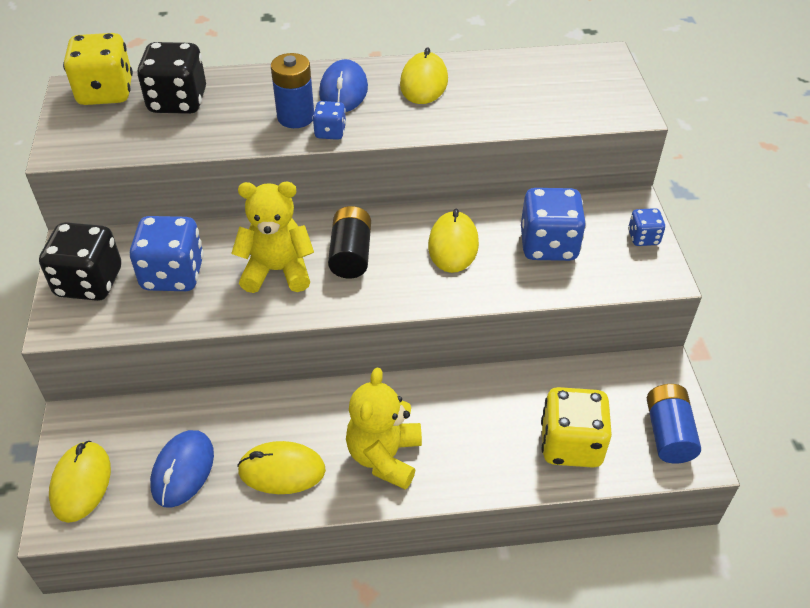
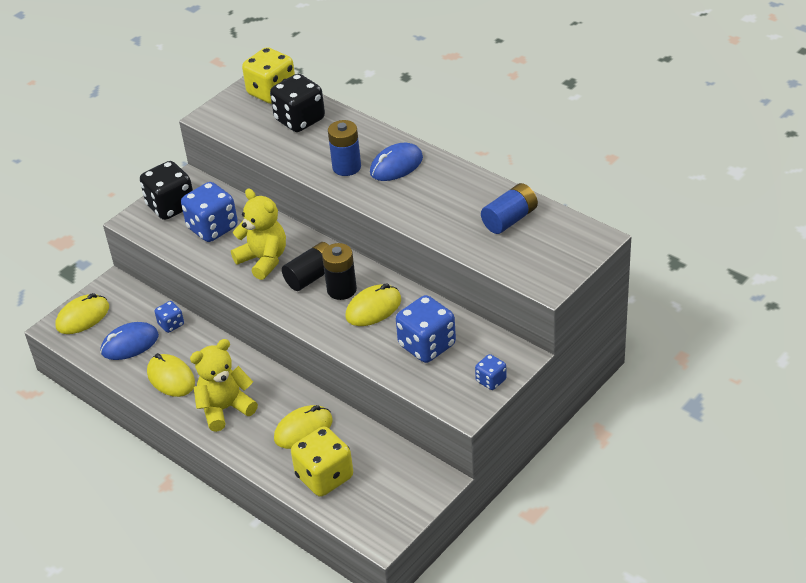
camera: 50 degrees right, 5 degrees down
(330, 132) = (351, 188): blue dice -> blue dice (171, 324)
(398, 248) = (341, 290): none -> black battery
(424, 83) = (450, 188): yellow mouse -> yellow mouse (303, 430)
(668, 433) = (385, 514): blue battery -> blue battery (509, 219)

